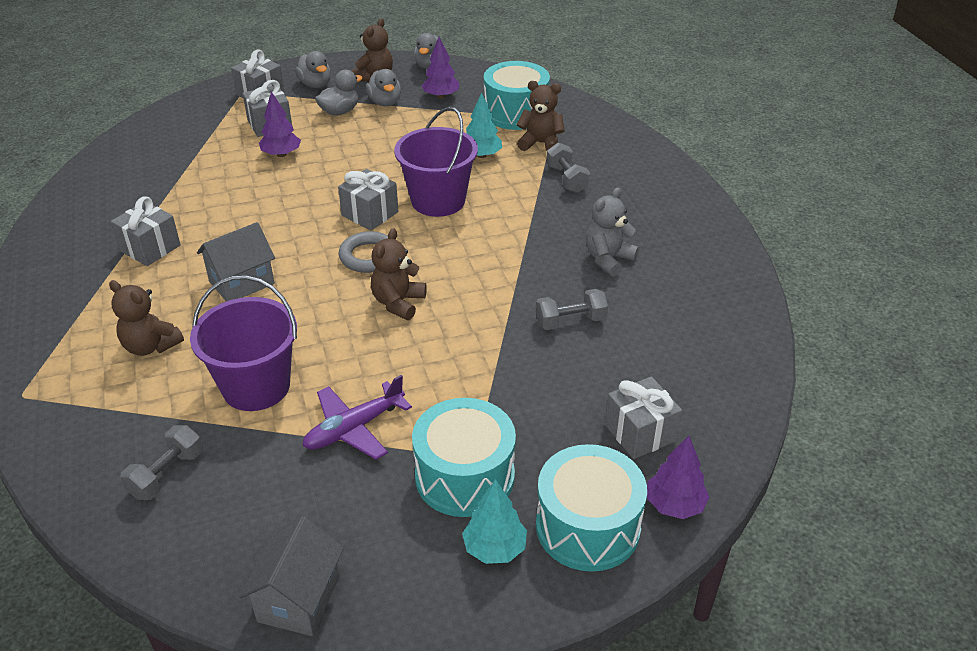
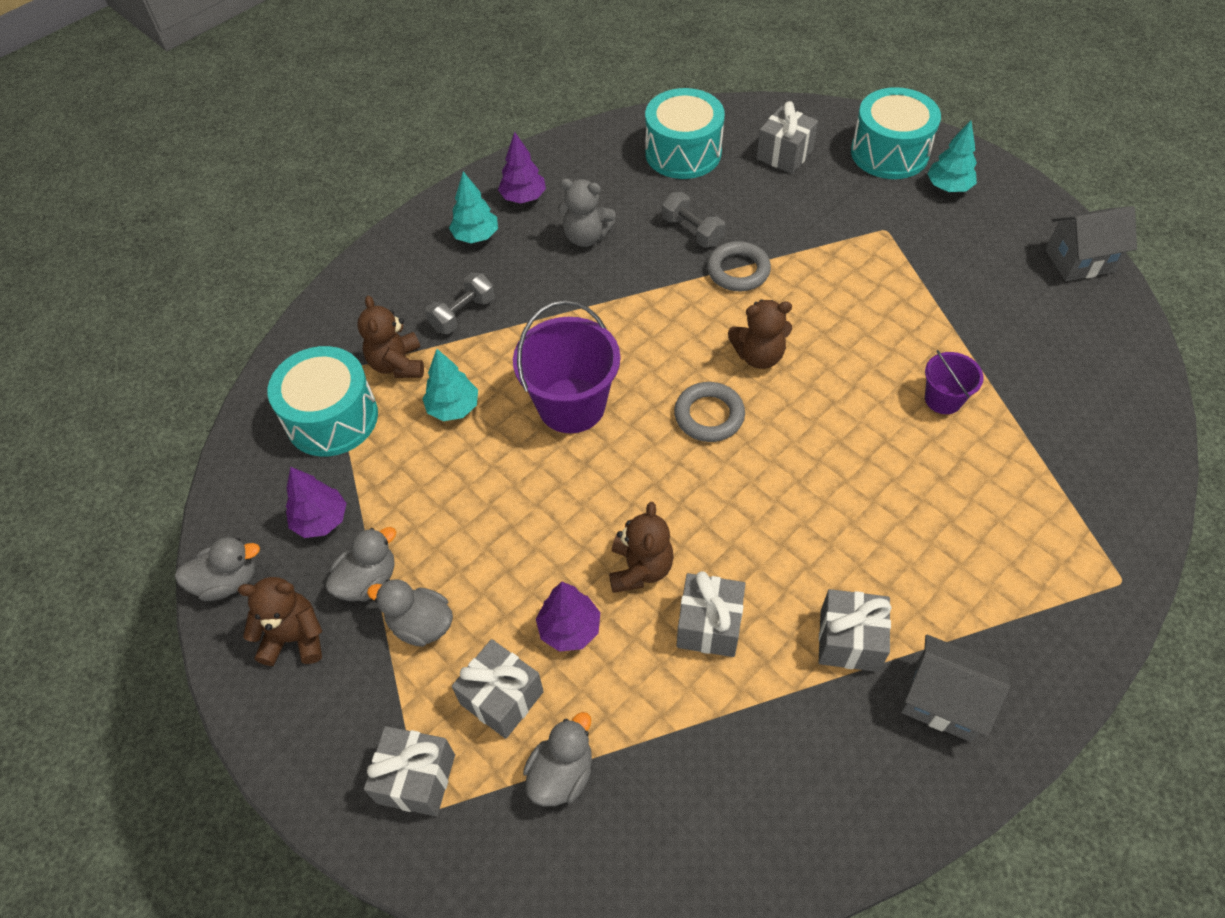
camera: 115 degrees left, 15 degrees up
(150, 346) = (974, 518): brown teddy bear -> brown teddy bear (640, 569)
(166, 474) = (1076, 399): grey dumbbell -> none
(242, 283) = (831, 502): grey house -> grey house (943, 700)
(256, 386) = (943, 399): purple bucket -> purple bucket, size x0.54
(315, 84) = (352, 711): grey duck -> grey duck (561, 773)
(354, 428) = (924, 308): purple plane -> none
(370, 214) = (636, 455): grey gift -> grey gift (709, 625)
(464, 476) = (907, 226): turquoise drum -> turquoise drum (683, 153)
(499, 329) = (738, 270): none -> grey ring
(650, 205) = (476, 236): none -> turquoise tree
(674, 505) = (834, 121): purple tree -> purple tree (523, 197)

